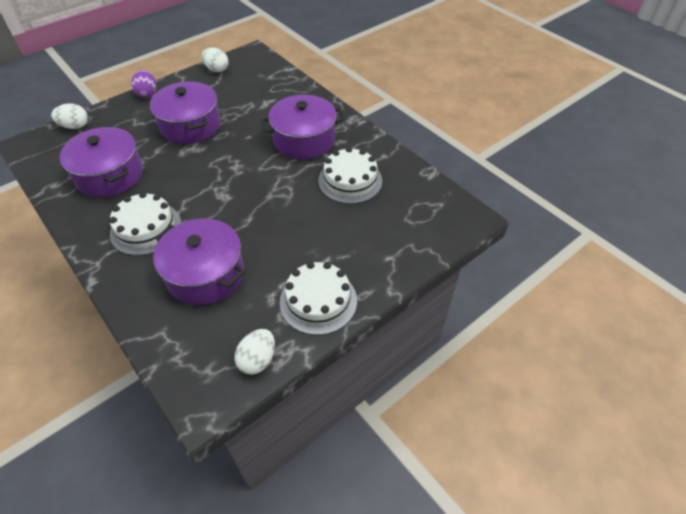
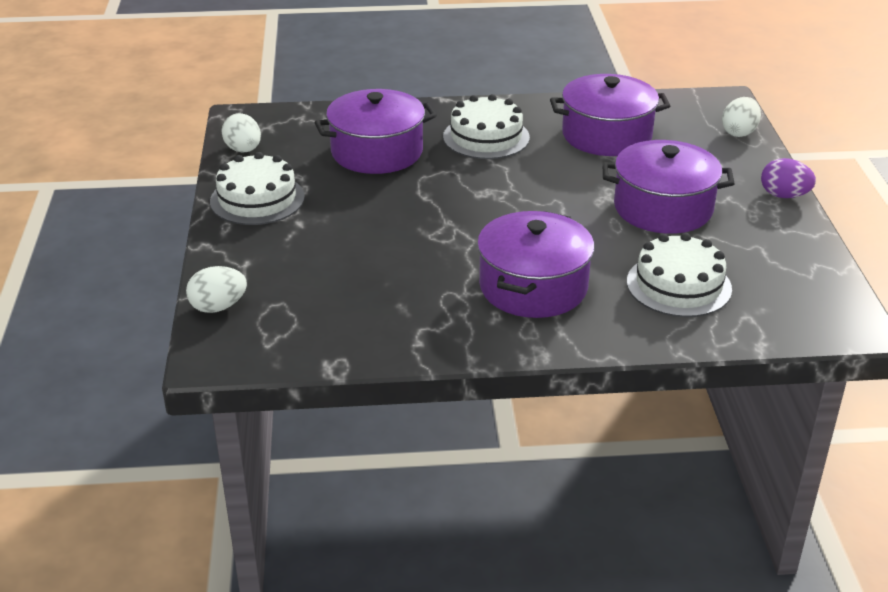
camera: 125 degrees right, 15 degrees down
(217, 69) = (816, 272): white egg -> white egg (218, 307)
(350, 180) = (403, 290): white cake -> white cake (678, 285)

